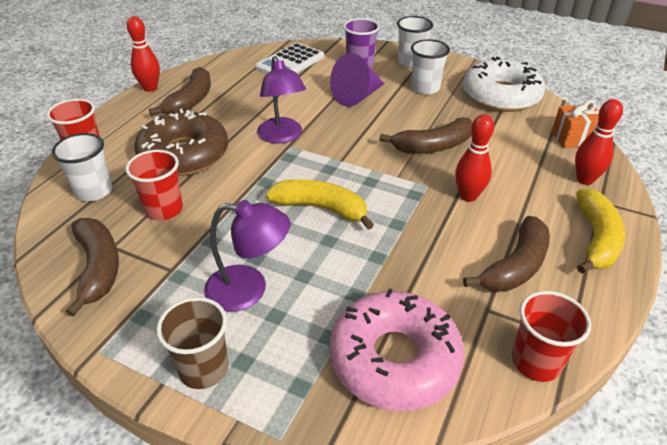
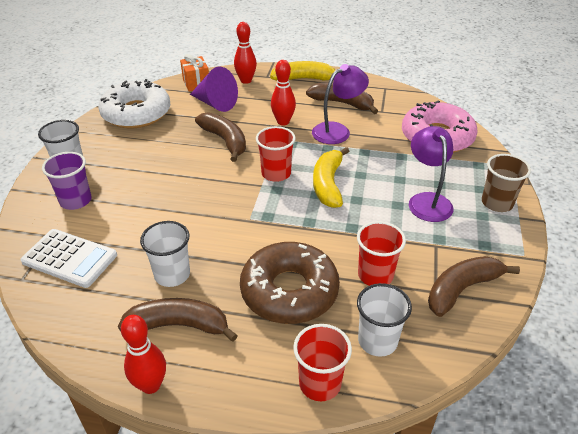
camera: 105 degrees left, 0 degrees up
(282, 136) = (235, 228): purple lamp -> purple lamp (337, 130)
(357, 96) = (148, 192): purple cone -> purple cone (215, 103)
(425, 88) = (126, 153): white cup -> white cup (172, 275)
(536, 362) = (407, 97): red cup -> red cup (276, 173)

